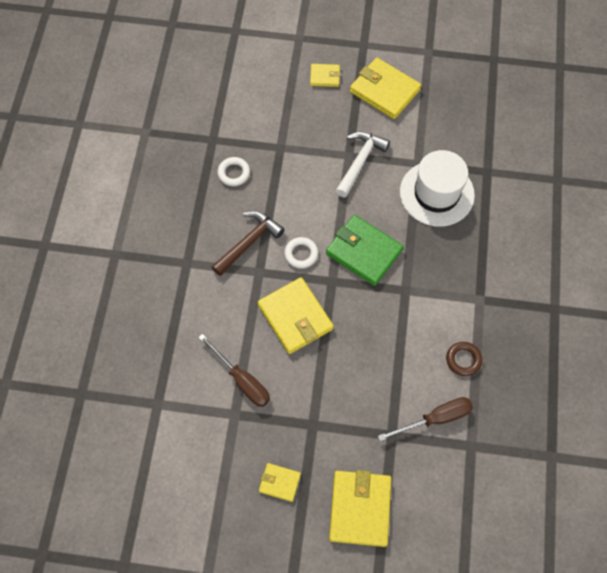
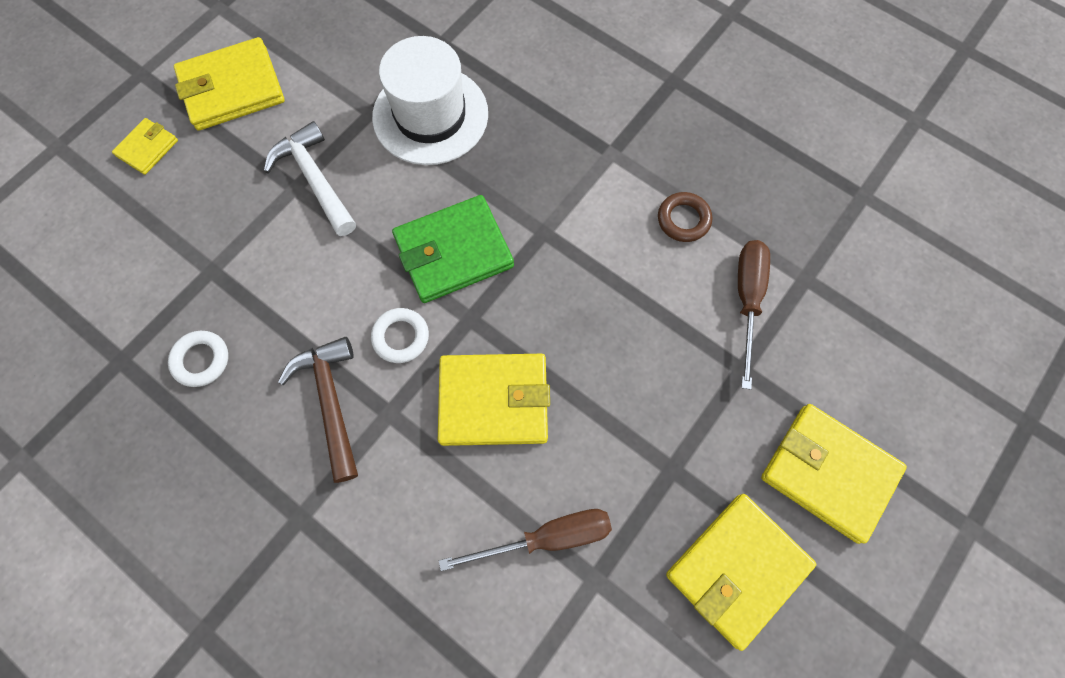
camera: 60 degrees left, 5 degrees up
(279, 482) = (737, 569): yellow wallet -> yellow wallet, size x1.91

